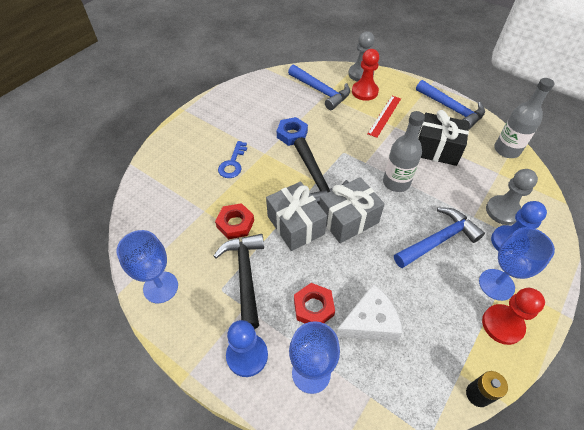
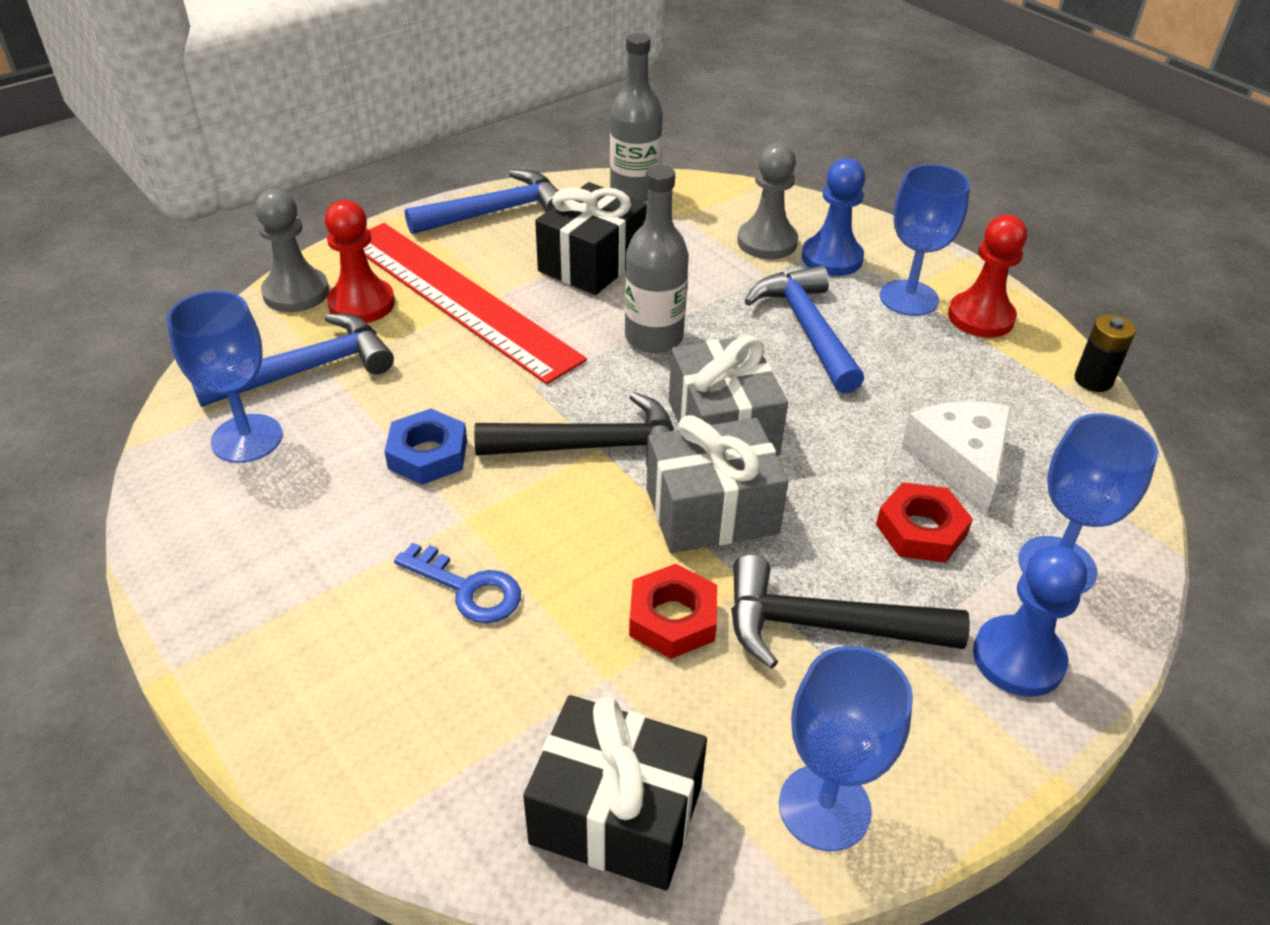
camera: 75 degrees left, 10 degrees down
(150, 226) = (616, 814): none -> black gift
(280, 90) = (247, 438): none -> blue goblet
(384, 116) = (458, 298): red ruler -> red ruler, size x2.11

